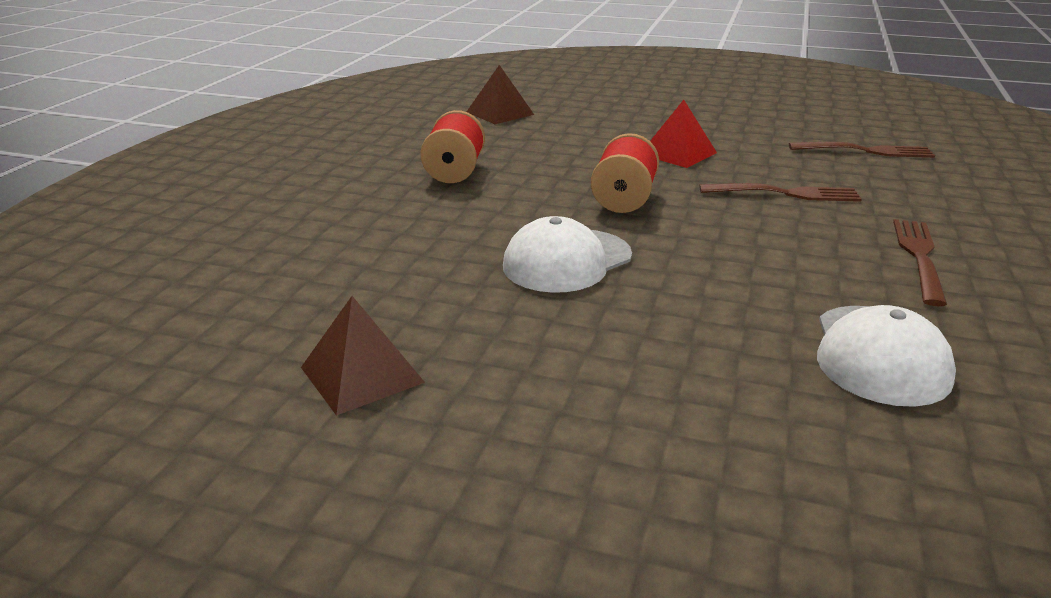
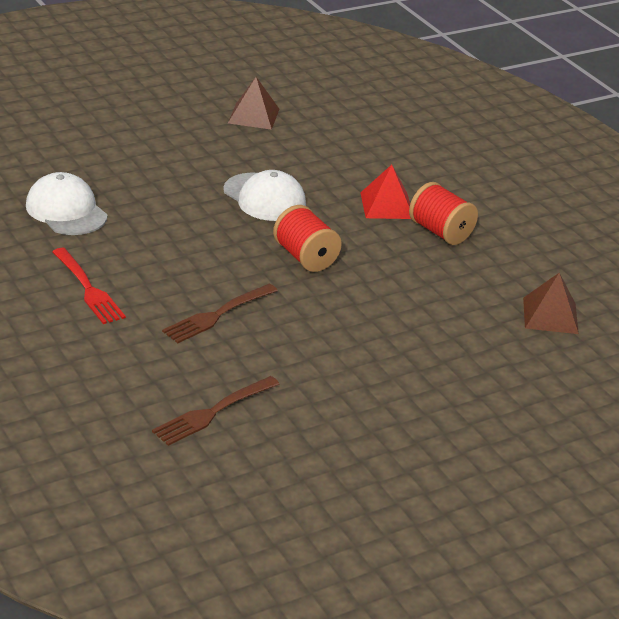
camera: 130 degrees right, 5 degrees up
(567, 261) = (264, 197): white cap -> white cap turned 135 degrees clockwise
(678, 153) = (343, 329): red pyramid -> red pyramid (386, 205)
(919, 257) = (87, 288): brown fork -> red fork

